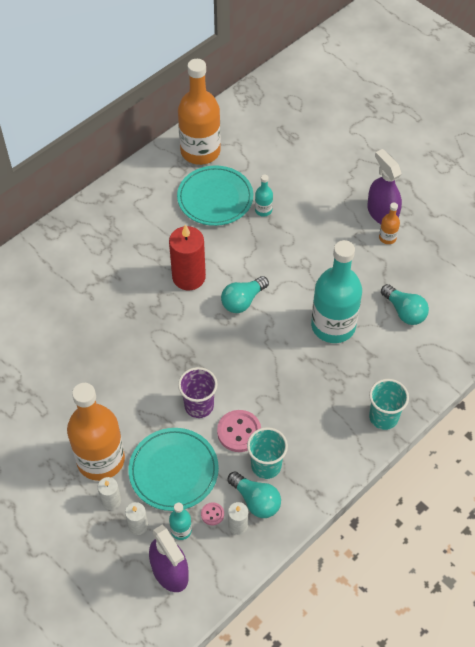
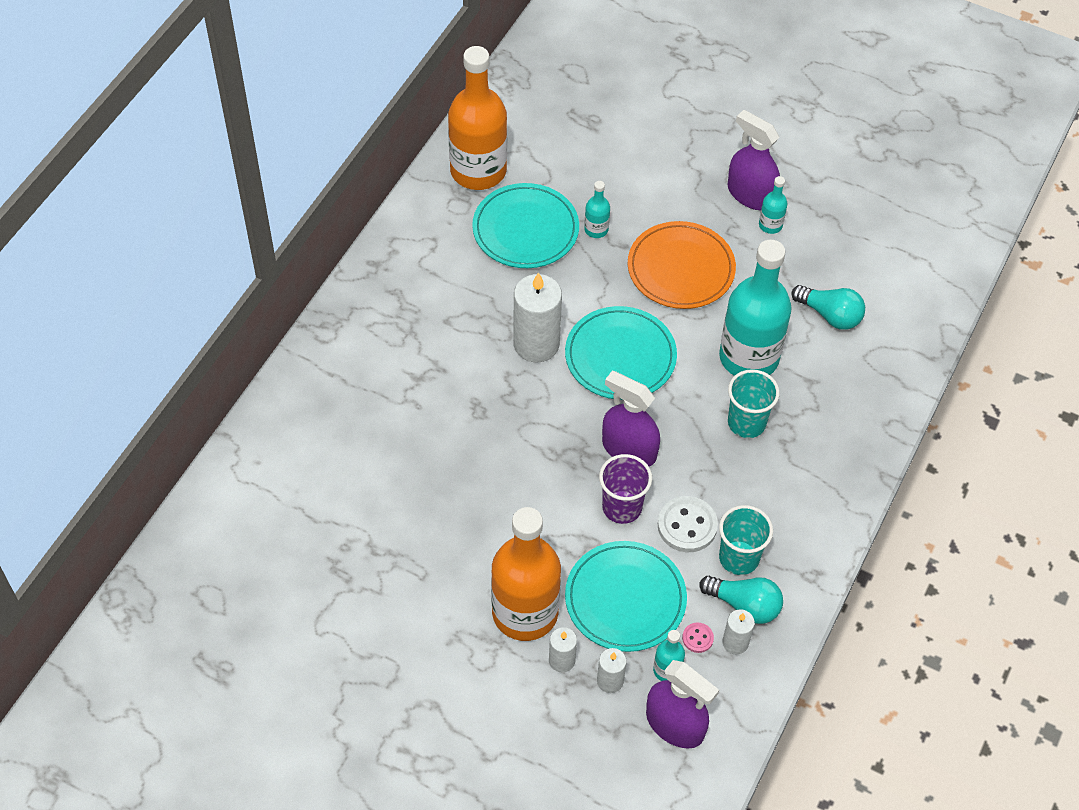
camera: 20 degrees left, 0 degrees up
(189, 277) = (536, 344): red candle -> white candle
(221, 367) = (629, 449): none -> purple spray bottle
(239, 432) = (687, 526): pink button -> white button
(243, 301) = (620, 356): turquoise light bulb -> turquoise plate
(311, 252) = (681, 269): none -> orange plate
(383, 417) = (858, 455): turquoise cup -> turquoise cup (746, 423)
(387, 238) = (770, 225): orange bottle -> turquoise bottle

